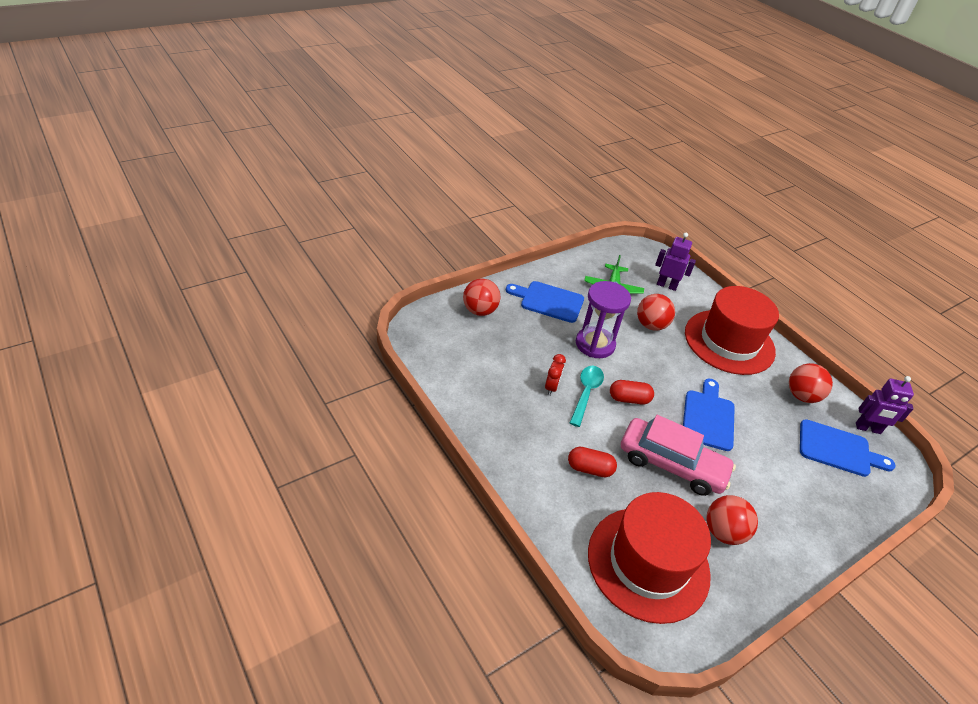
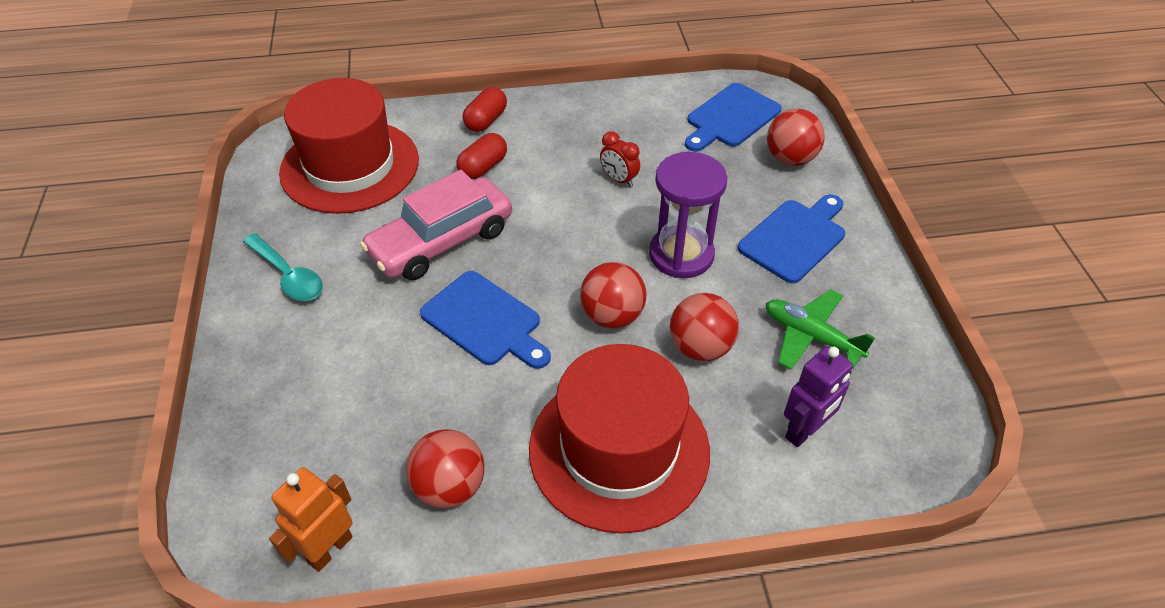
camera: 120 degrees right, 5 degrees up
(586, 393) = (593, 208): turquoise spoon -> turquoise spoon (288, 276)
(629, 399) = (562, 247): red capsule -> red capsule (486, 120)
(723, 532) = (330, 243): red ball -> red ball (612, 316)
(838, 449) = (330, 462): blue cutting board -> blue cutting board (731, 118)
(868, 428) = (329, 549): purple robot -> orange robot

